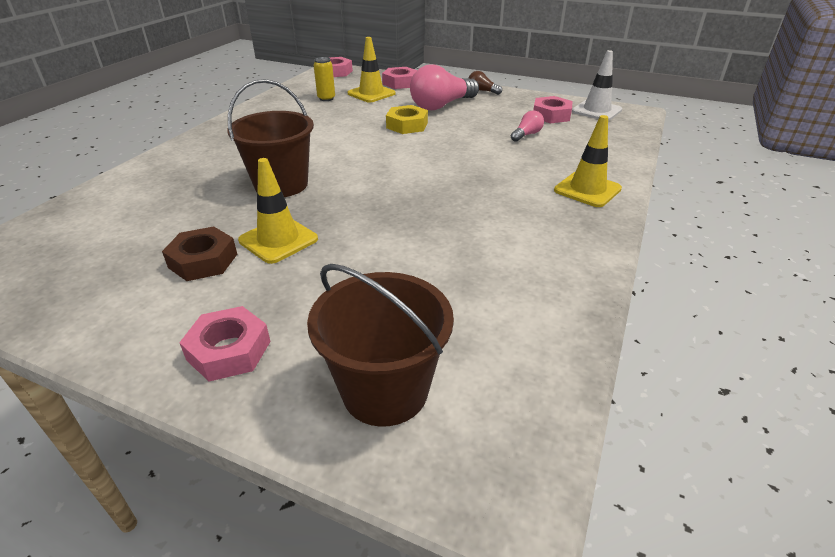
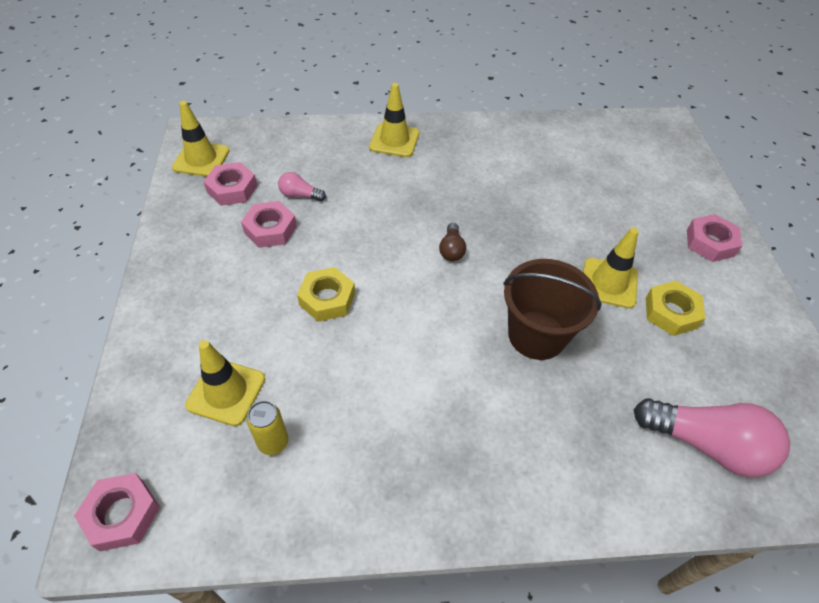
camera: 120 degrees left, 15 degrees up
(203, 261) = (671, 312): brown nut -> yellow nut
(385, 390) = (664, 172): brown bucket -> none
(400, 83) = (158, 377): pink nut -> pink nut (270, 229)
(441, 105) = (242, 290): pink light bulb -> pink light bulb (706, 444)
(482, 91) = (166, 268): brown light bulb -> brown light bulb (451, 249)
(596, 111) = (201, 159): white traffic cone -> yellow traffic cone

